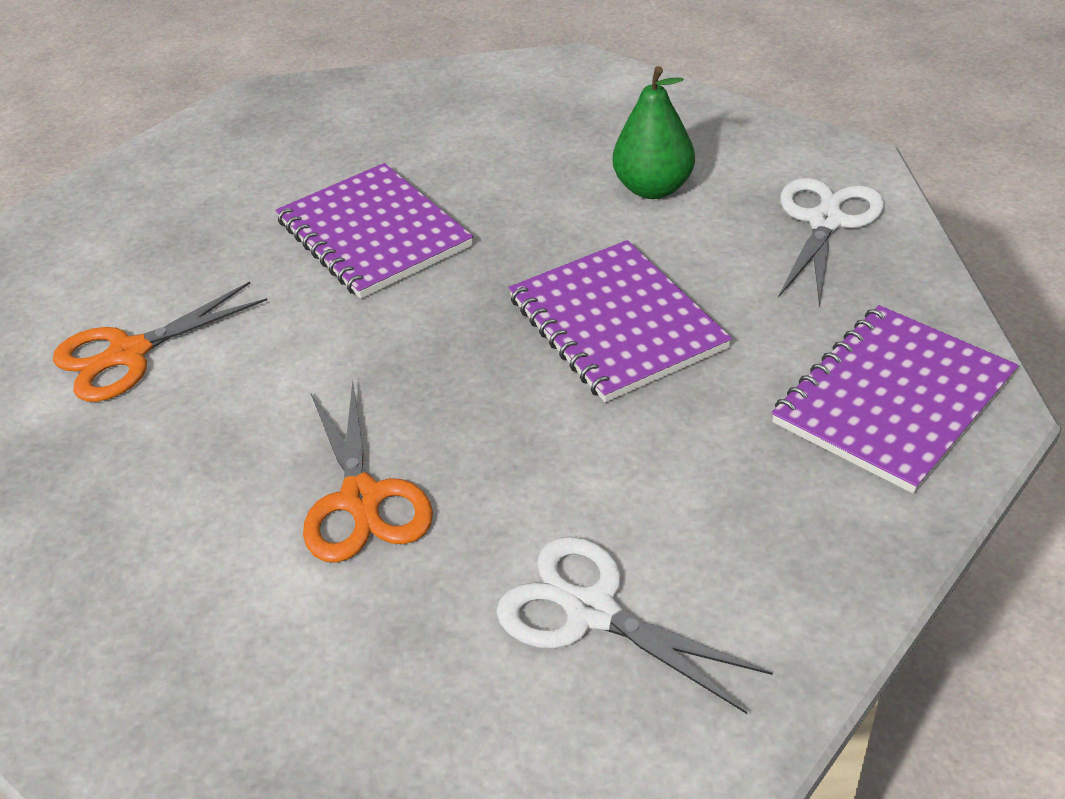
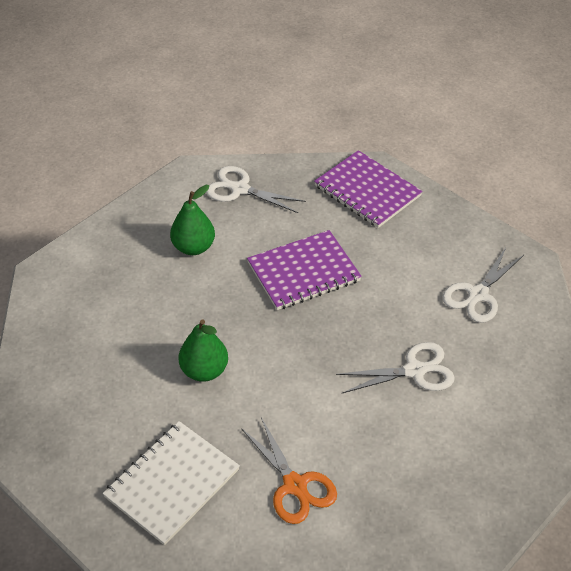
camera: 90 degrees left, 5 degrees up
(164, 230) = (172, 483): none -> white notebook
(362, 499) = (414, 370): orange scissors -> white scissors
(373, 234) = (204, 370): purple notebook -> green pear

